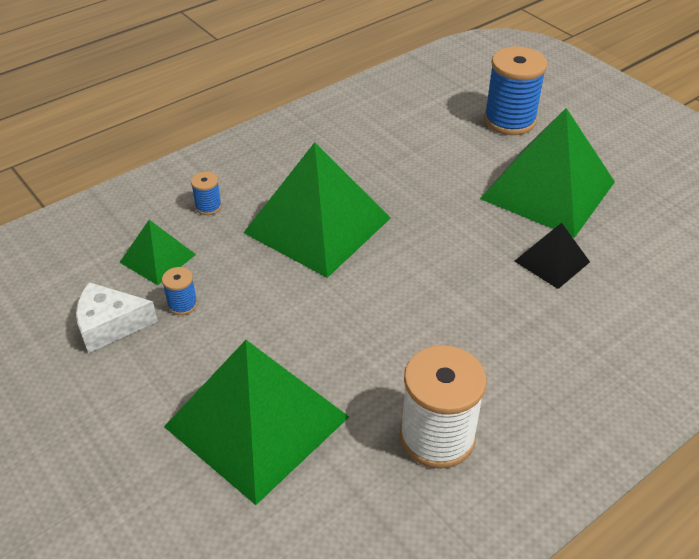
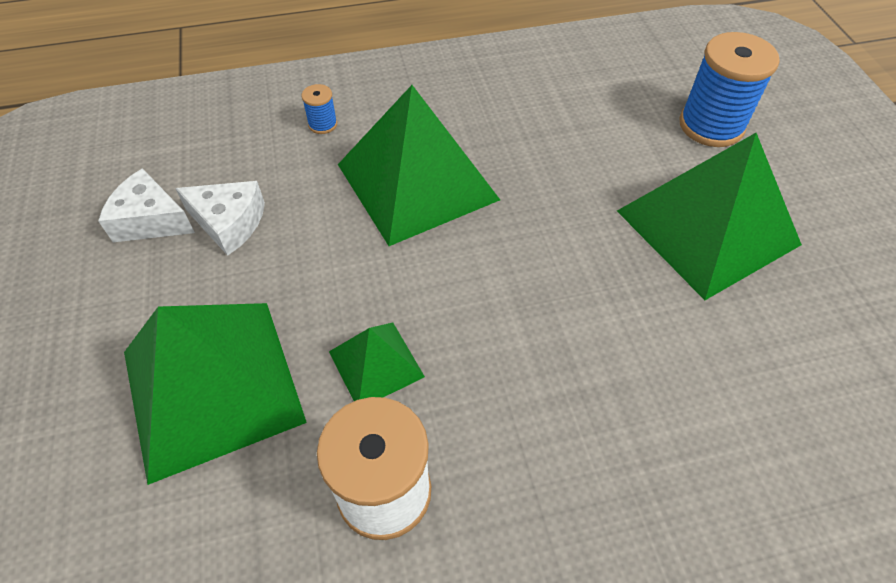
camera: 25 degrees right, 10 degrees up
(158, 258) = (240, 164): green pyramid -> green pyramid (376, 364)
(182, 304) = (229, 223): blue spool -> white cheese
(552, 261) = (657, 321): black pyramid -> none

